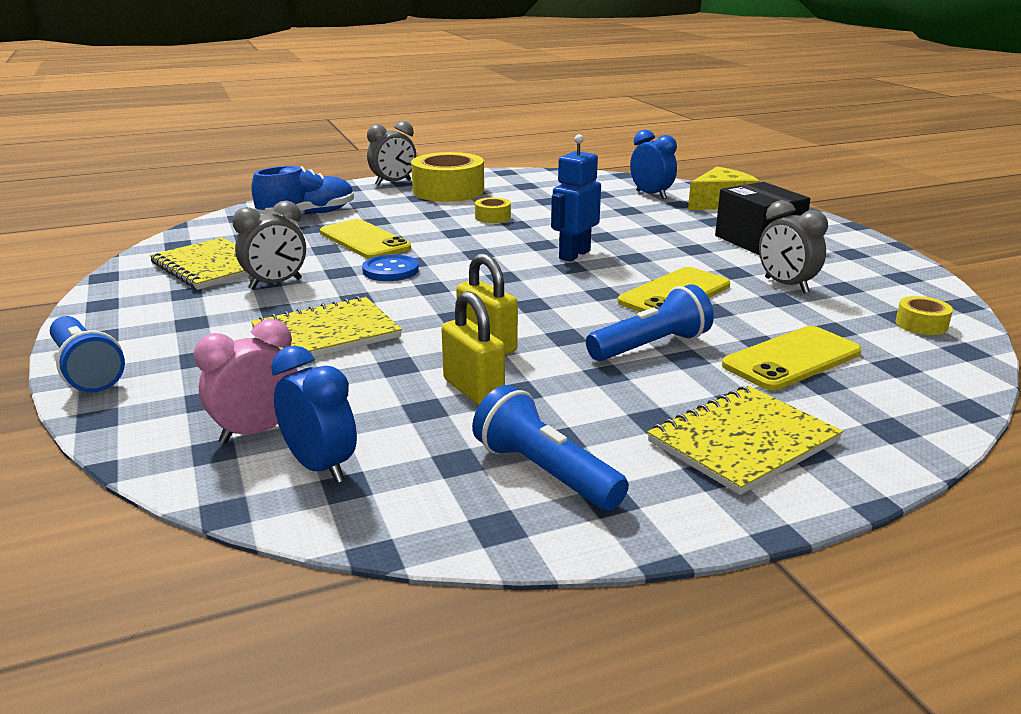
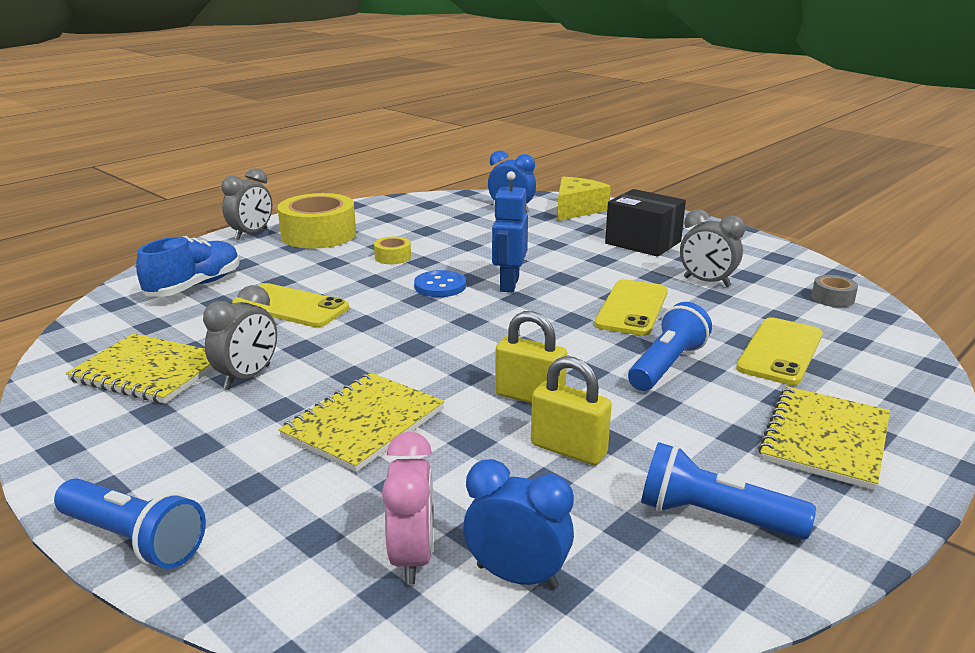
camera: 25 degrees left, 0 degrees up
(257, 432) = (412, 557): pink clock -> pink clock turned 150 degrees clockwise
(390, 270) = (354, 336): blue button -> blue button (440, 286)
(921, 324) = (832, 298): yellow tape -> grey tape

